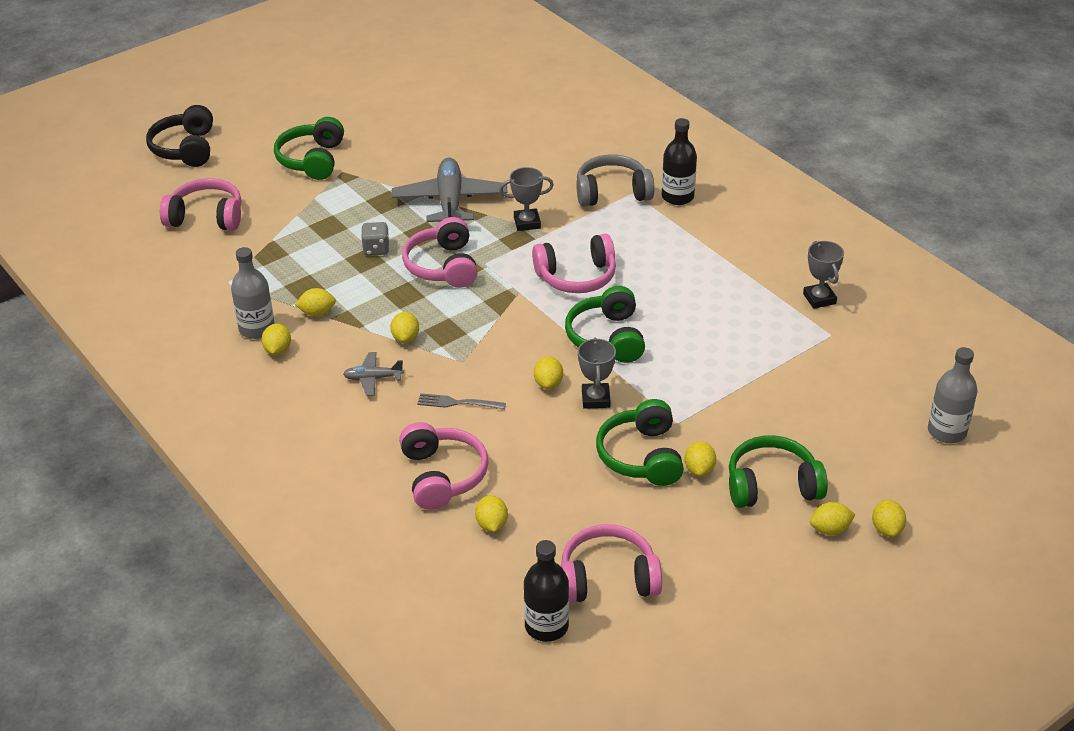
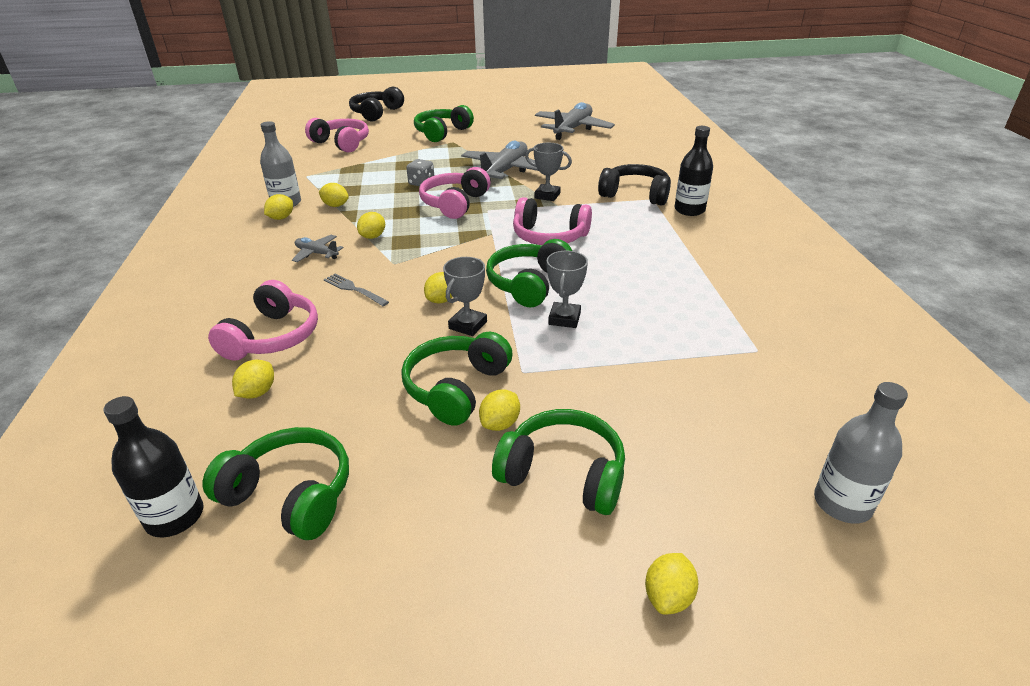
camera: 30 degrees right, 5 degrees down
(462, 107) = (573, 129): none -> grey plane
(608, 578) = (291, 494): pink headphones -> green headphones
(612, 192) = (635, 195): grey headphones -> black headphones
(819, 299) = (768, 316): grey trophy -> grey trophy (564, 318)
(830, 529) = (590, 560): yellow lemon -> none

